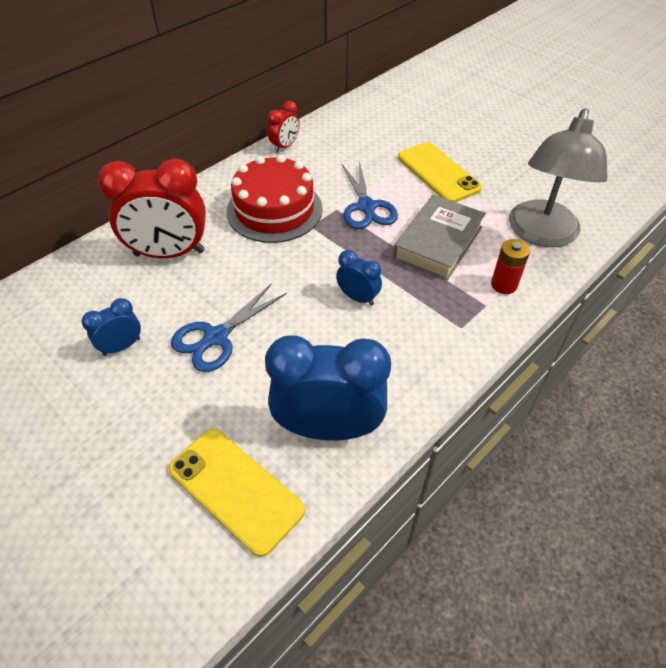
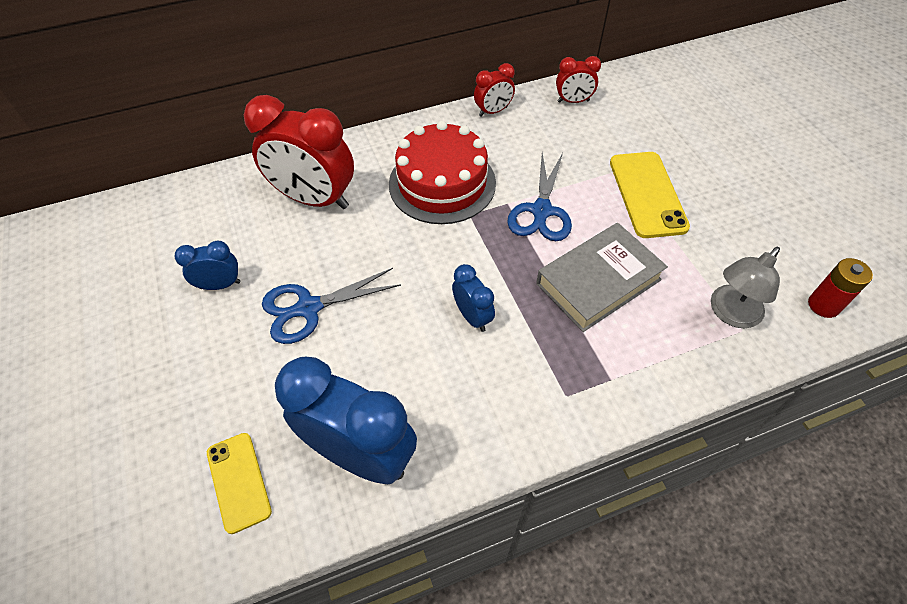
camera: 25 degrees right, 5 degrees up
(235, 489) = (238, 481): yellow phone -> yellow phone, size x0.64
(344, 123) = (573, 101): none -> red clock
(504, 285) = (646, 362): red battery -> red battery (823, 305)
(541, 234) = (730, 314): grey lamp -> grey lamp, size x0.59

